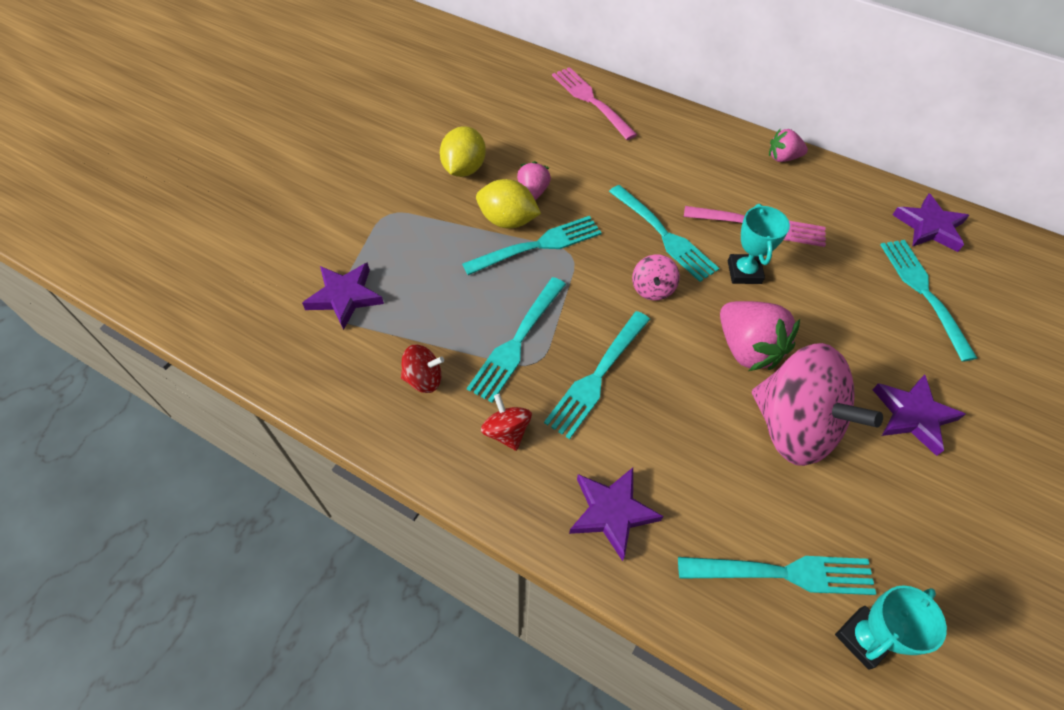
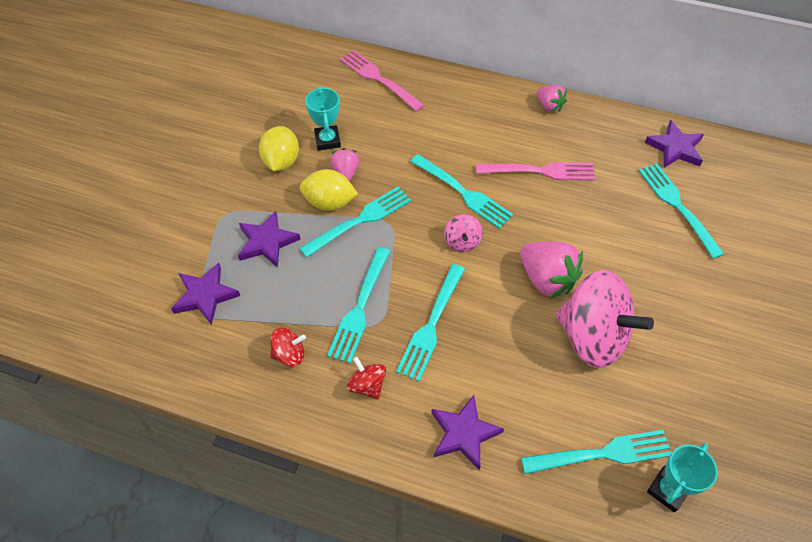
camera: 10 degrees left, 0 degrees up
(744, 272) = (534, 214): turquoise trophy -> turquoise trophy (327, 140)
(782, 158) = (549, 106): pink strawberry -> pink strawberry turned 120 degrees counterclockwise
(913, 415) = (682, 310): purple star -> purple star (267, 242)

